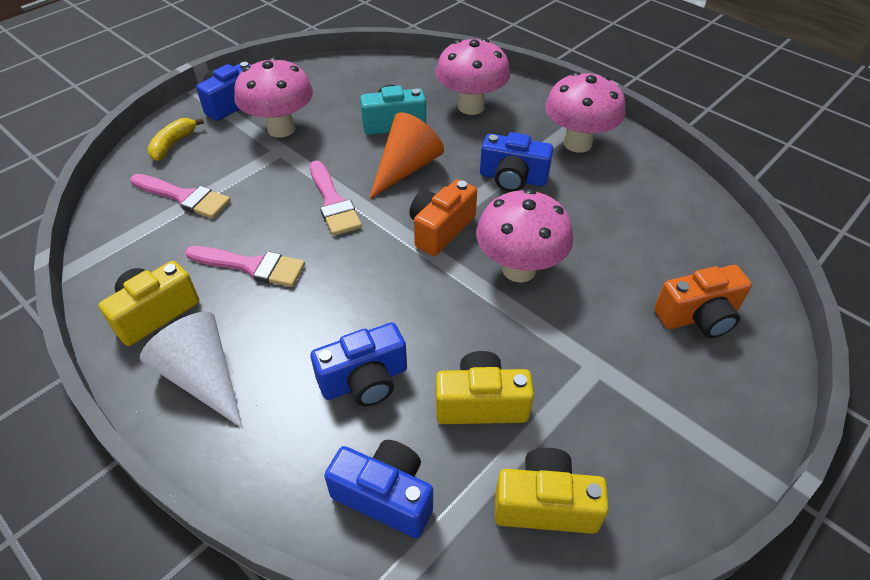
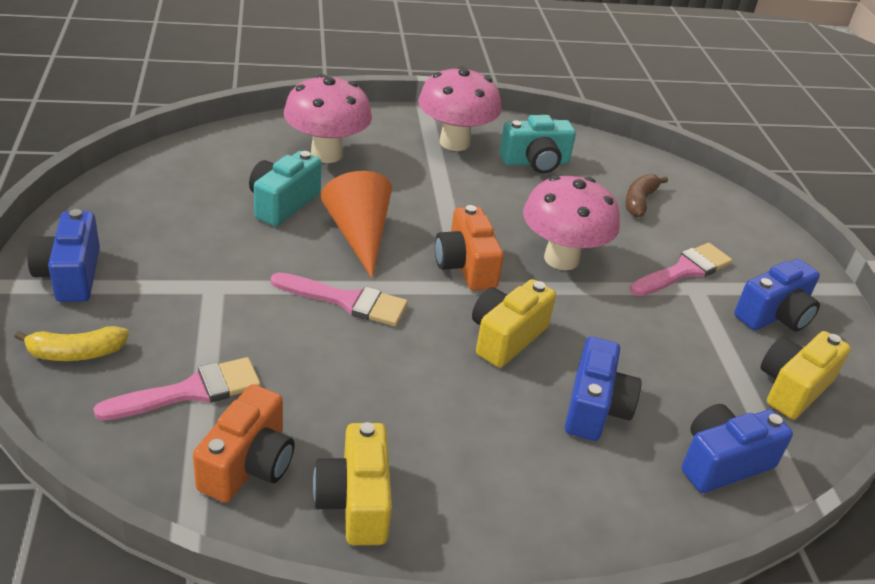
camera: 55 degrees left, 10 degrees down
(173, 144) = (76, 353): yellow banana -> yellow banana turned 75 degrees counterclockwise
(203, 377) = (486, 508): white cone -> none
(252, 266) = (370, 399): pink brush -> pink brush (684, 270)
(281, 129) = (177, 268): pink mushroom -> none
(481, 403) = (678, 361): yellow camera -> yellow camera (506, 337)
(513, 178) = (453, 195): blue camera -> blue camera (774, 315)
(622, 190) = (535, 162): none -> turquoise camera
(667, 271) = (639, 201): none -> brown banana
(698, 316) = (694, 219): orange camera -> orange camera (248, 465)

